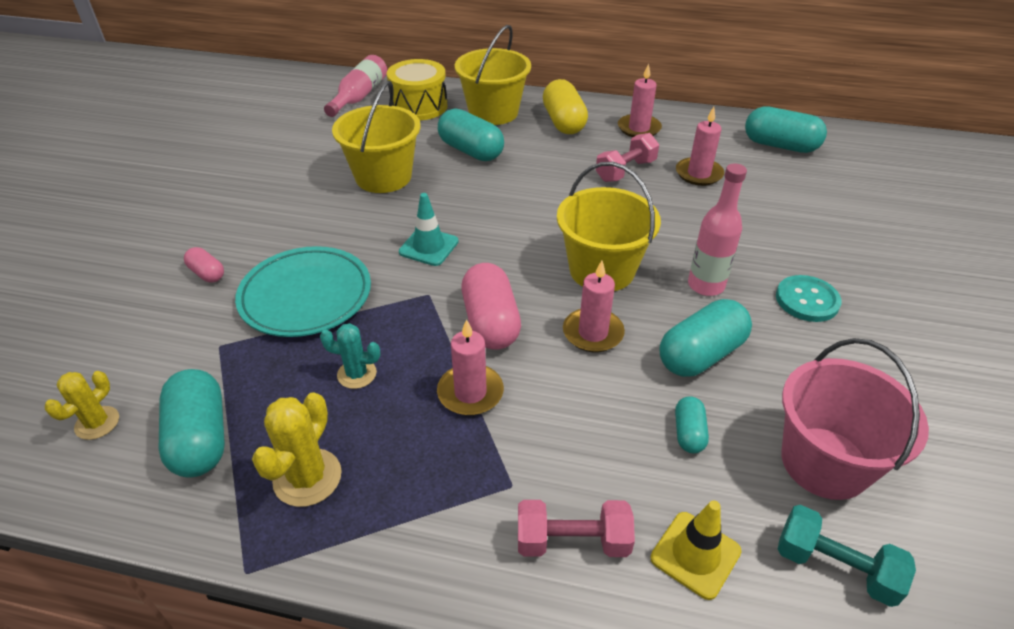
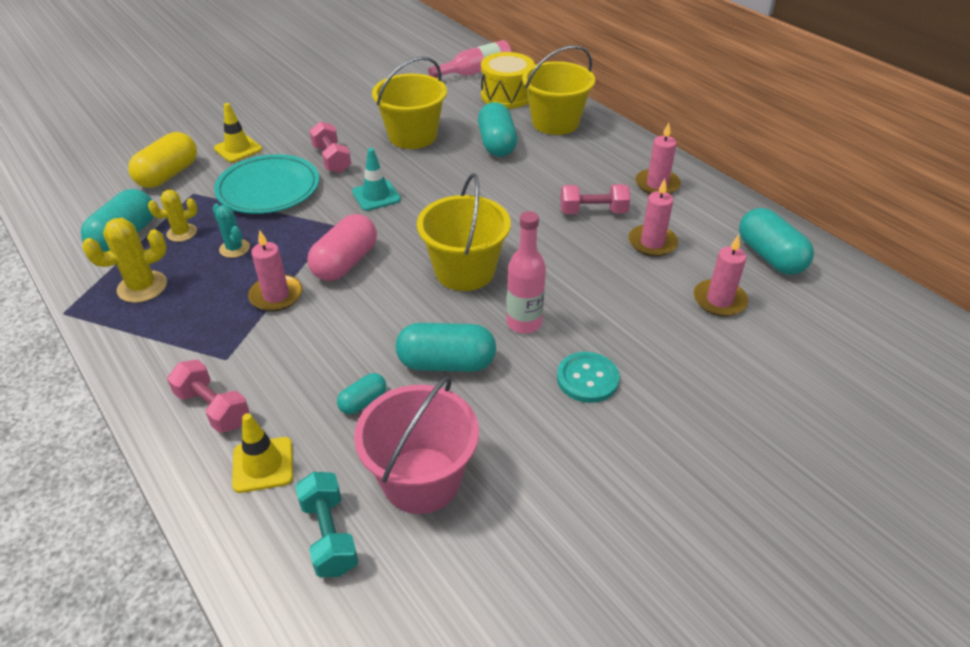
camera: 40 degrees right, 0 degrees up
(97, 423) = (96, 202): yellow cactus -> yellow cactus (182, 233)
(207, 273) = (238, 149): pink capsule -> yellow traffic cone
(333, 234) = (332, 159): none -> pink dumbbell
(563, 122) = (600, 153): yellow capsule -> yellow capsule (168, 175)
(593, 333) = (397, 306): pink candle -> pink candle (719, 300)

